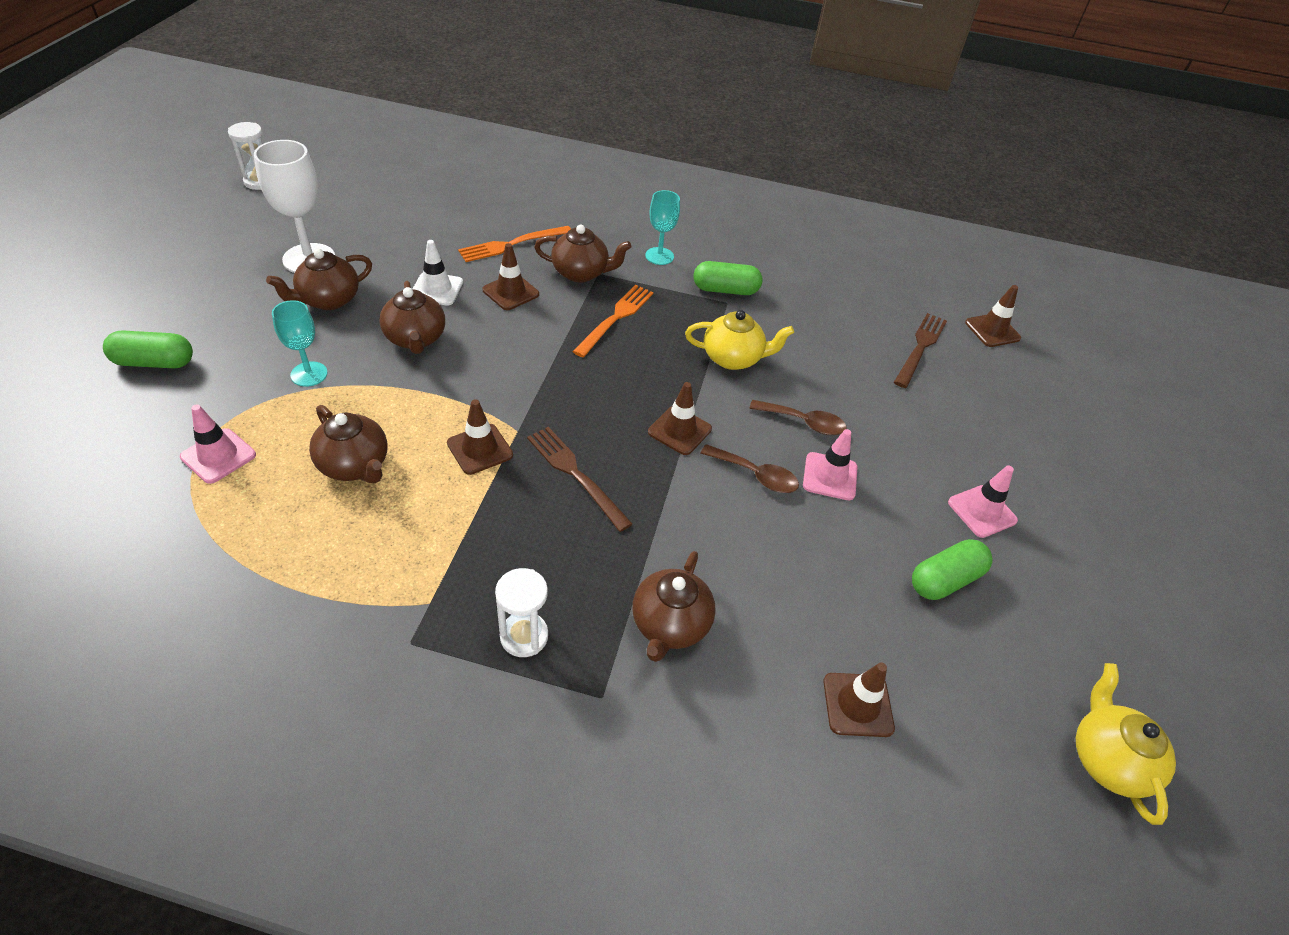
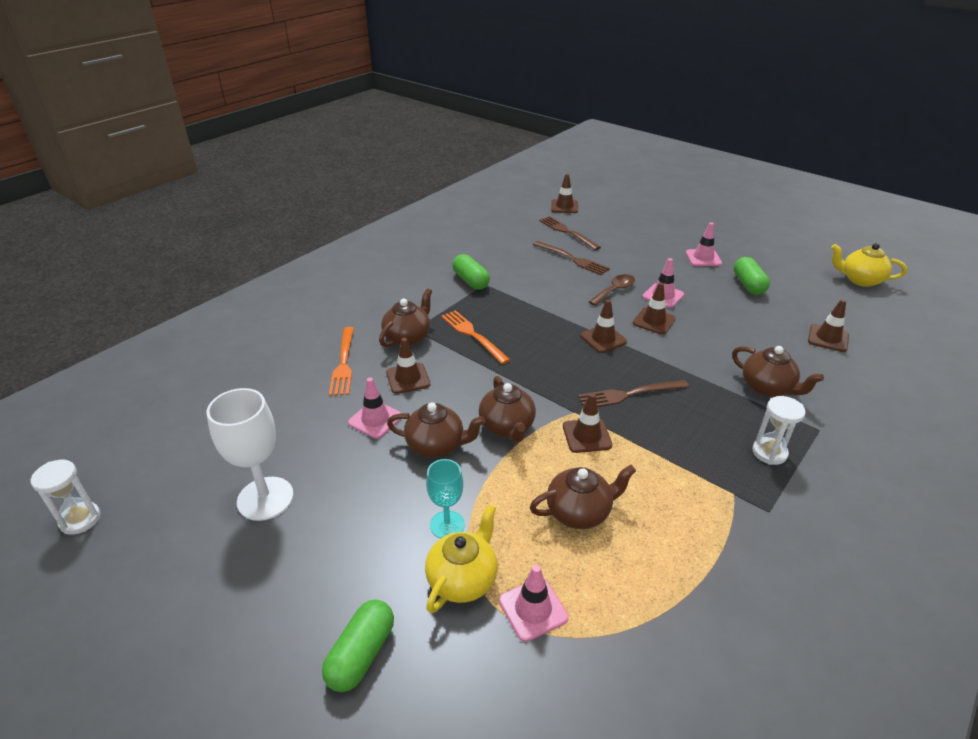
camera: 60 degrees left, 10 degrees down
(328, 300) = (344, 494): brown teapot -> brown teapot (507, 427)
(436, 289) = (375, 419): white traffic cone -> pink traffic cone
(659, 256) = (413, 297): turquoise goblet -> none
(725, 290) = (471, 281): green capsule -> green capsule turned 60 degrees counterclockwise
(733, 358) = (543, 298): yellow teapot -> yellow teapot (463, 579)
(755, 475) = (653, 321): brown spoon -> brown traffic cone
(852, 367) = (573, 259): none -> brown fork

